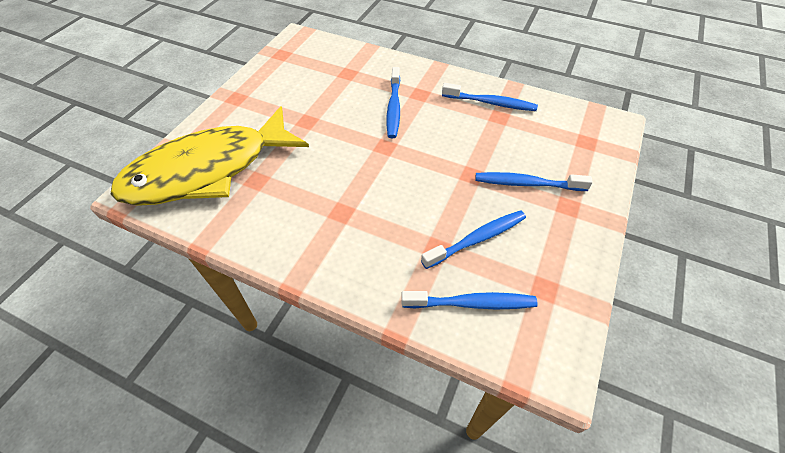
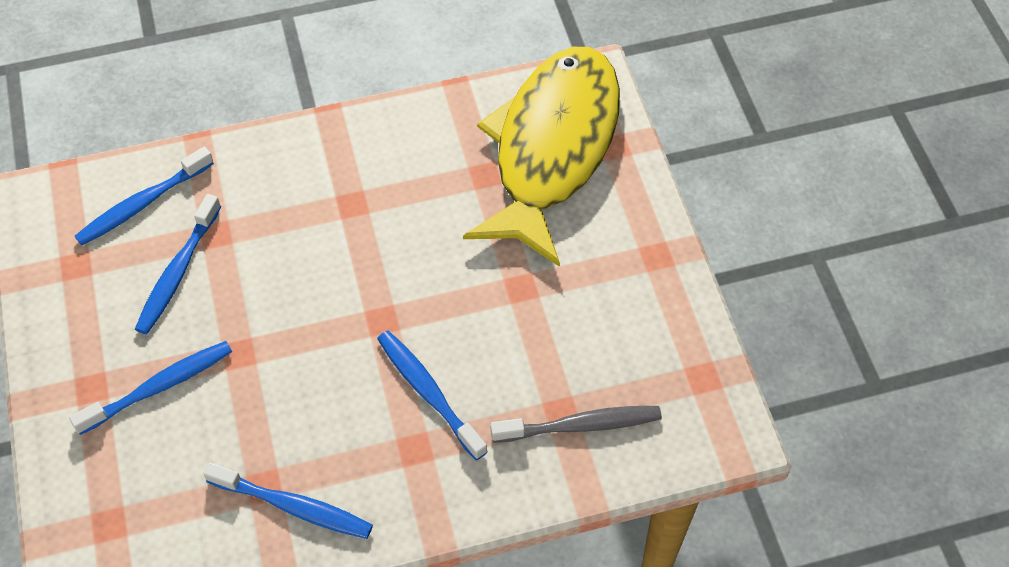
camera: 140 degrees right, 5 degrees up
(345, 66) = (581, 425): none -> grey toothbrush
(491, 103) = (294, 507): blue toothbrush -> blue toothbrush turned 135 degrees counterclockwise

